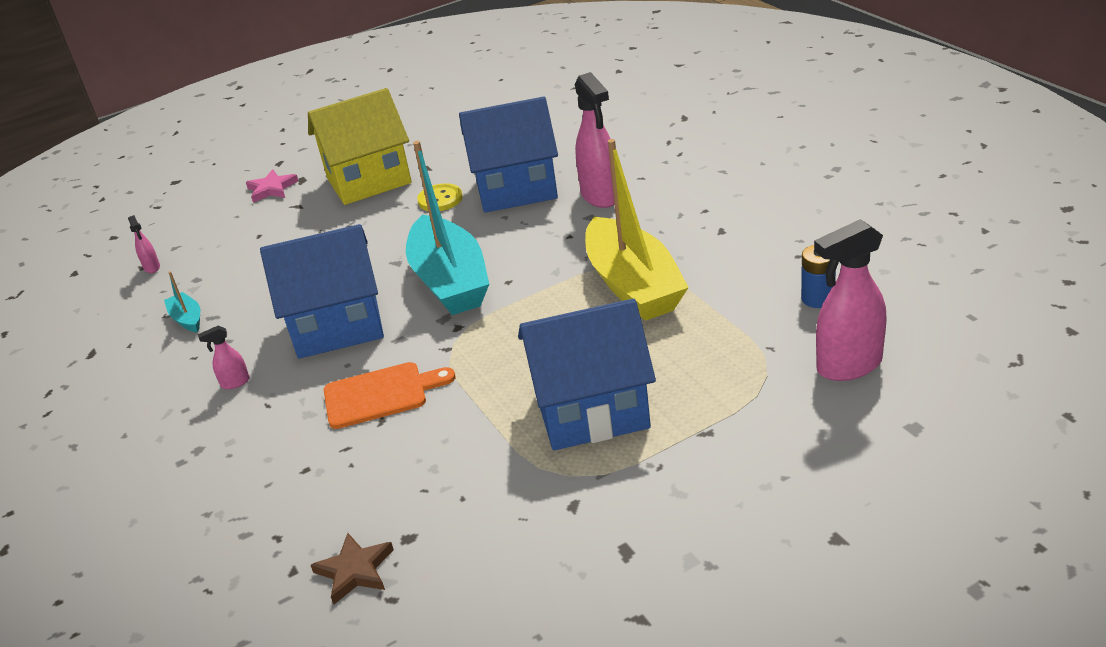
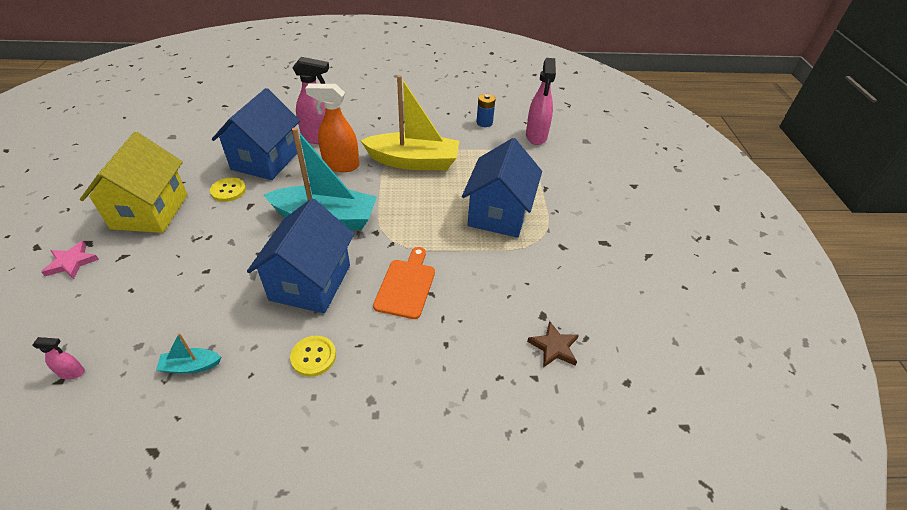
camera: 70 degrees left, 10 degrees up
(235, 383) = (313, 357): pink spray bottle -> yellow button
(562, 238) = (340, 165): none -> orange spray bottle

